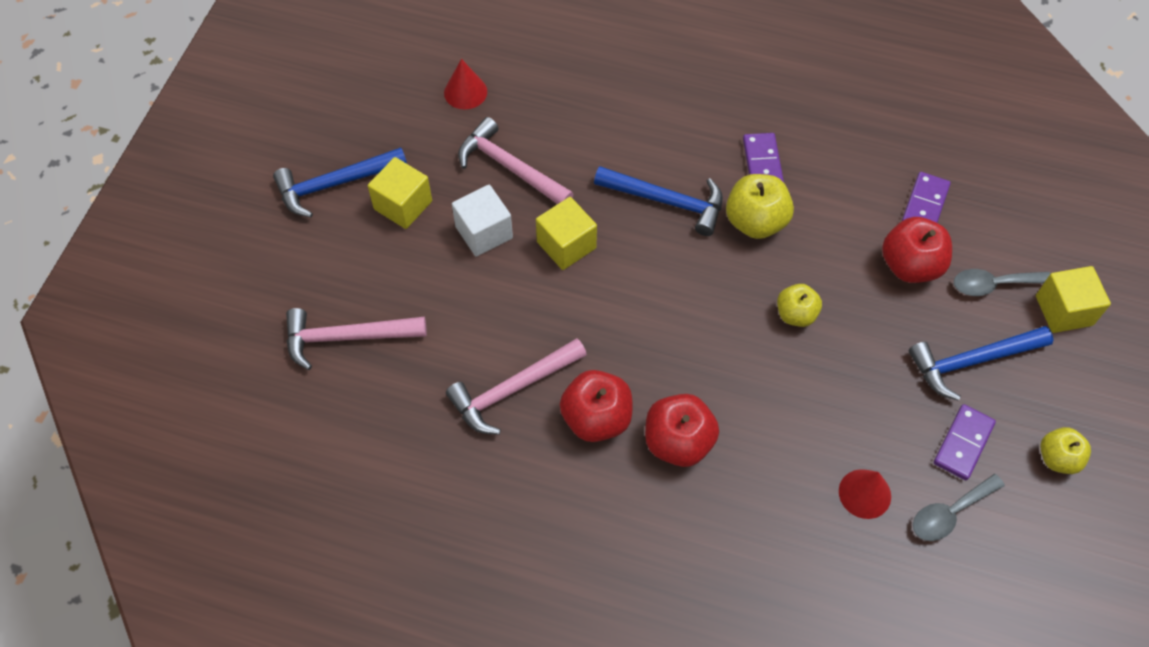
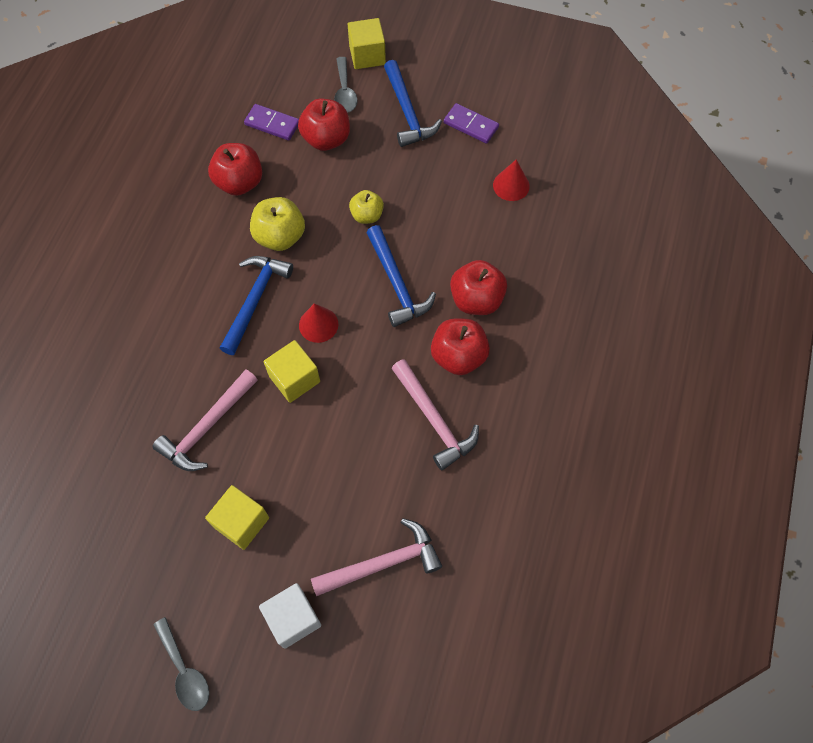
camera: 90 degrees left, 5 degrees up
(334, 184) = (211, 591): blue hammer -> blue hammer (396, 284)
(346, 337) = (383, 563): pink hammer -> pink hammer turned 105 degrees counterclockwise
(465, 92) = (112, 471): red cone -> red cone (318, 324)
(484, 232) = (277, 448): white cube -> white cube (293, 619)
(762, 163) = (222, 228): purple domino -> none
(829, 176) = (239, 182): none -> red apple
(949, 513) = (522, 139): grey spoon -> grey spoon (185, 671)
(1057, 458) = (479, 76): yellow apple -> none

